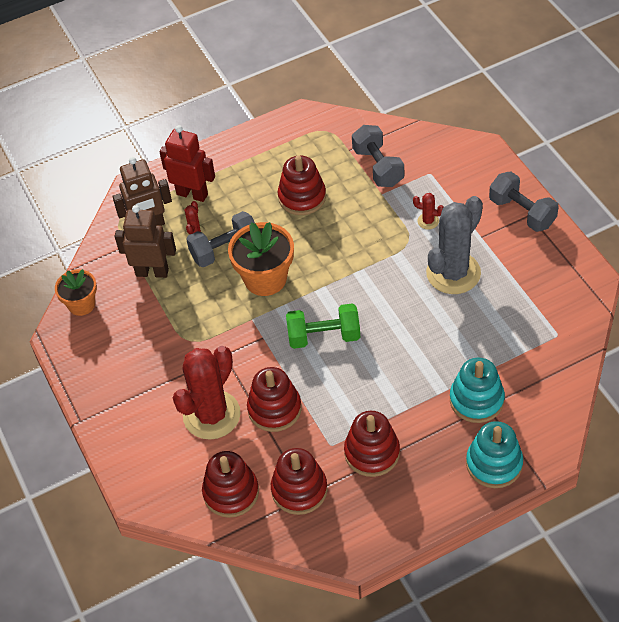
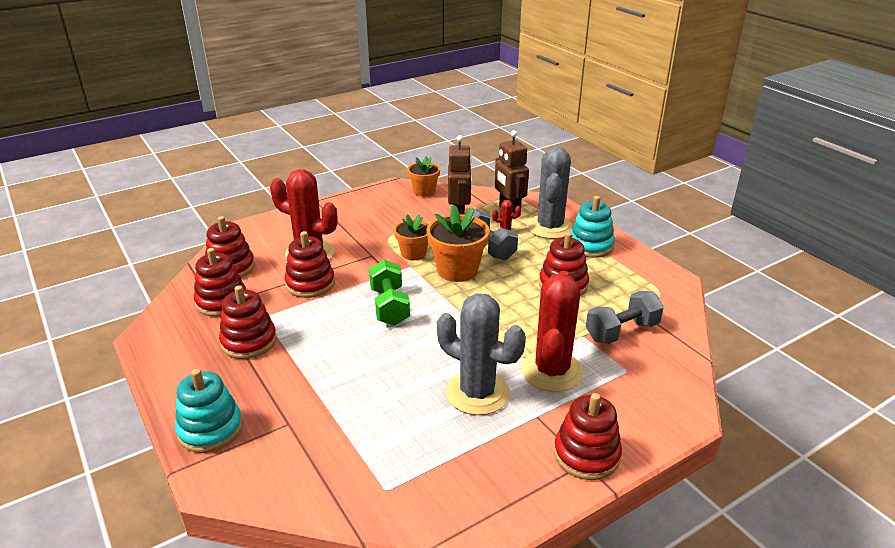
camera: 80 degrees right, 20 degrees down
(192, 194) = (550, 227): red robot -> grey cactus
(227, 316) = (413, 253): none -> orange flower pot
(428, 221) = (551, 371): red cactus -> red cactus, size x2.43
(476, 400) = (297, 414): turquoise stacking toy -> turquoise stacking toy (590, 246)
(522, 212) = (586, 454): grey dumbbell -> red stacking toy

